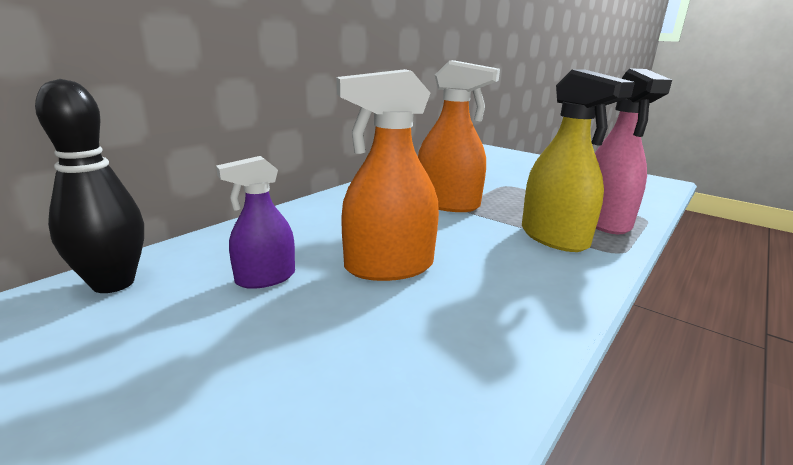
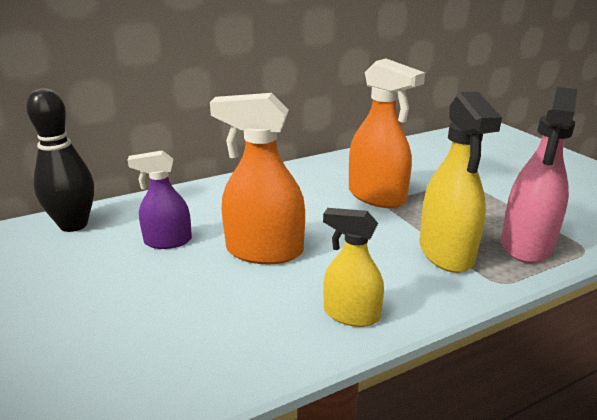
camera: 25 degrees right, 5 degrees up
(535, 307) = (351, 314): none -> yellow spray bottle

